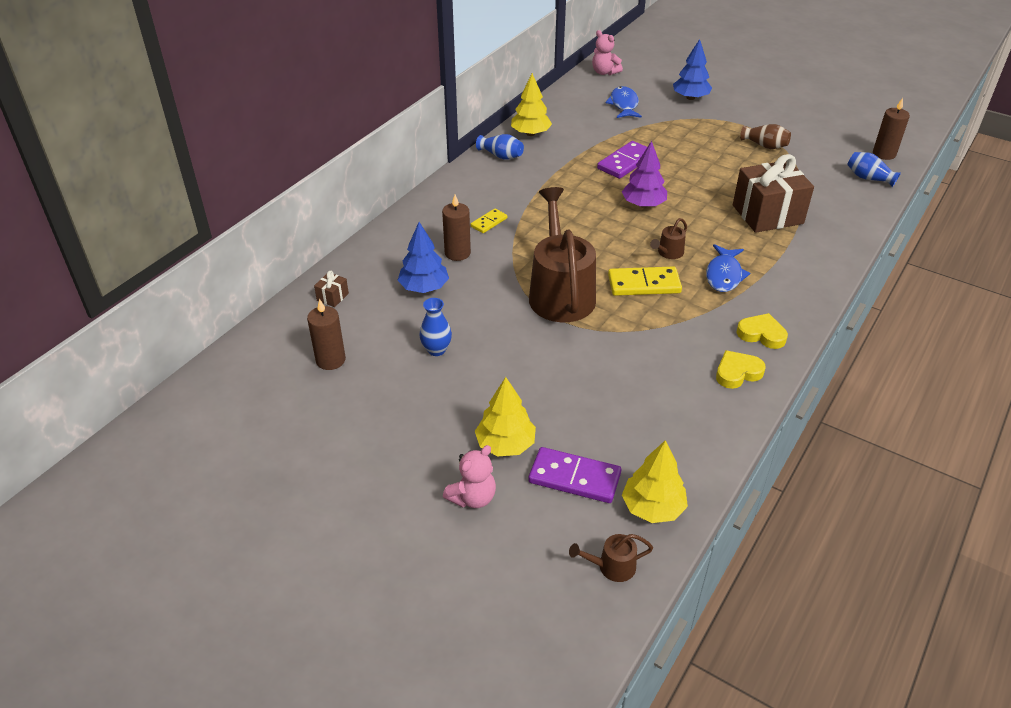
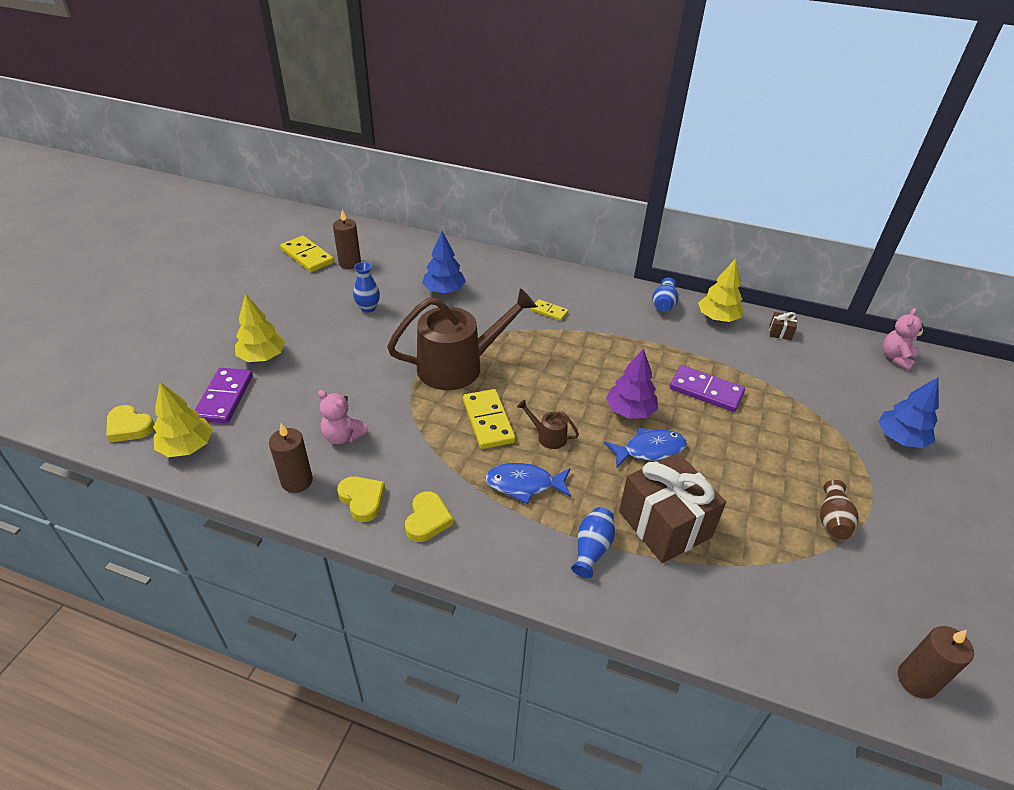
camera: 75 degrees right, 0 degrees up
(294, 400) = (307, 256): none -> yellow domino
(332, 297) = (421, 251): brown gift -> brown gift (780, 332)
(457, 253) = (496, 300): brown candle -> brown candle (297, 481)
(472, 498) = (208, 348): pink teddy bear -> pink teddy bear (343, 436)
(612, 567) = (129, 427): brown watering can -> yellow heart
(624, 105) = (832, 380): blue fish -> blue fish (649, 450)
(868, 178) = (825, 651): blue vase -> blue vase (592, 549)

